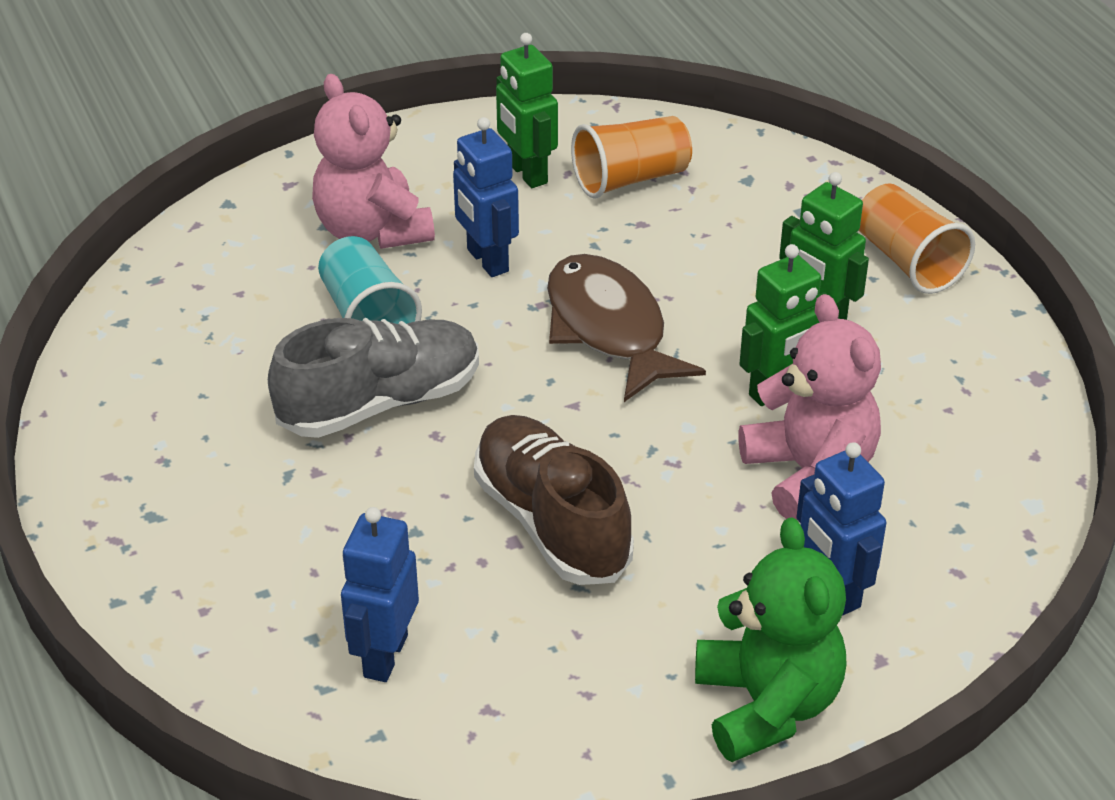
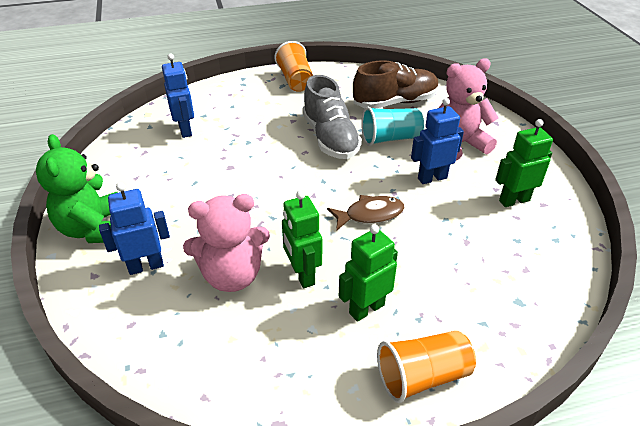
camera: 100 degrees right, 0 degrees up
(384, 656) = (185, 130): blue robot -> blue robot turned 45 degrees clockwise
(551, 522) = (236, 178): brown shoe -> brown shoe (395, 102)
(609, 328) = (370, 215): brown fish -> brown fish, size x0.65
(630, 179) = (513, 243): orange cup -> orange cup (295, 80)
(766, 705) = (94, 229): green teddy bear -> green teddy bear turned 75 degrees clockwise

